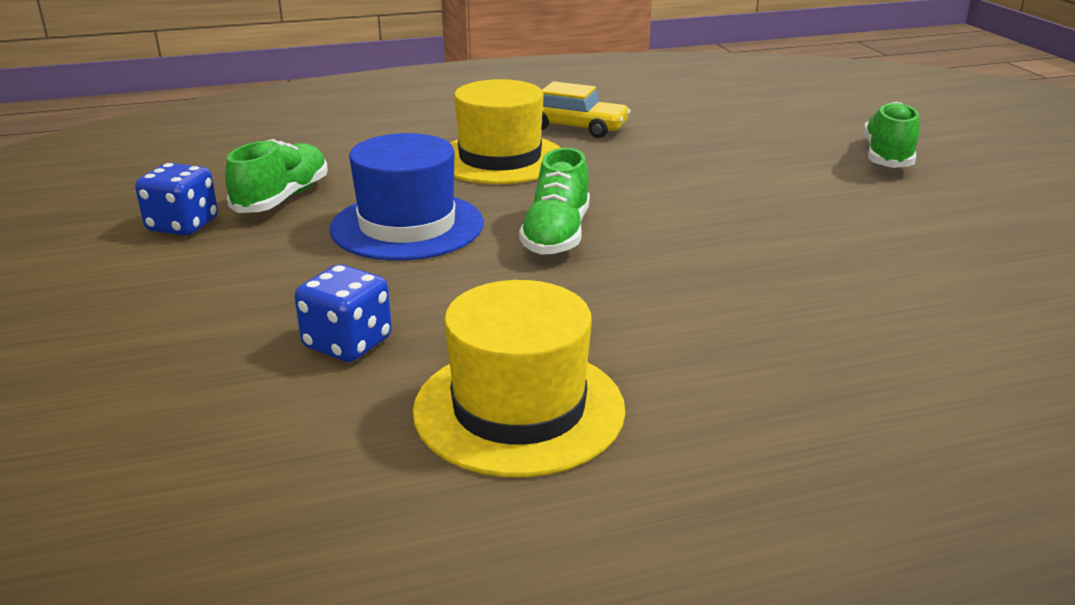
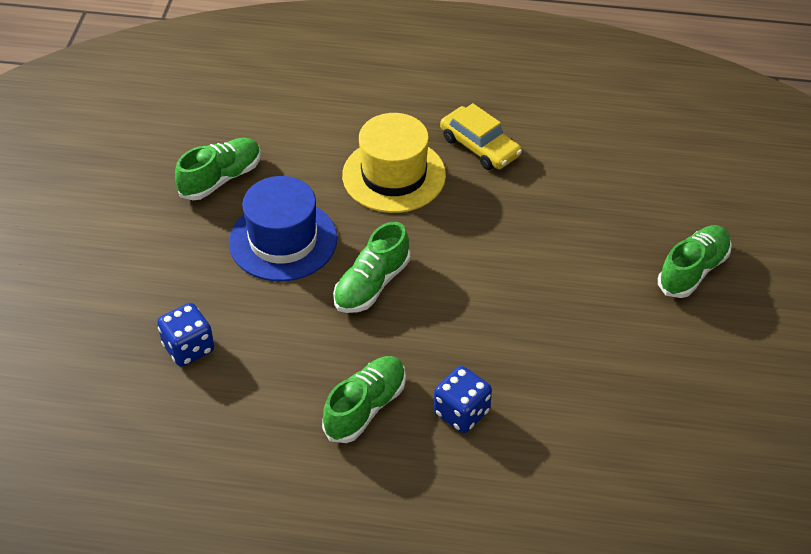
camera: 25 degrees right, 20 degrees up
(183, 225) = (147, 191): blue dice -> blue dice (461, 412)
(519, 409) = (247, 437): yellow hat -> none
(661, 335) = (365, 407): none -> green shoe

